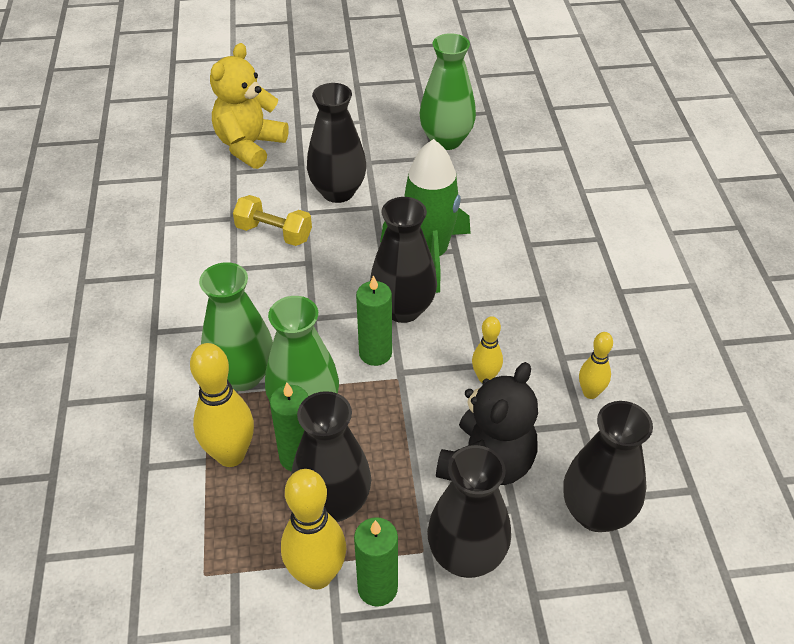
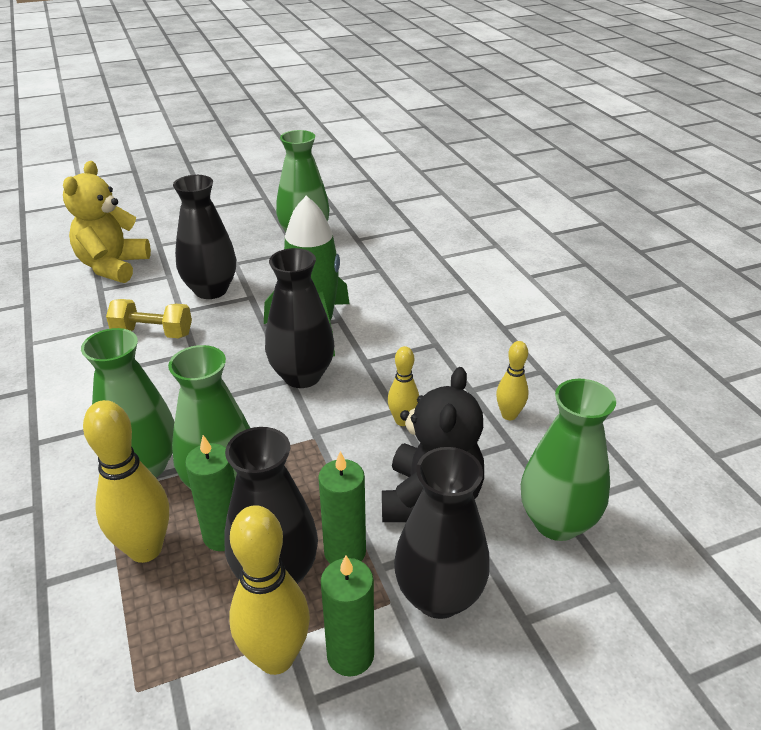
camera: 15 degrees left, 10 degrees down
(375, 353) = (284, 419): green candle -> green candle (345, 552)
(596, 512) = (556, 522): black vase -> green vase

